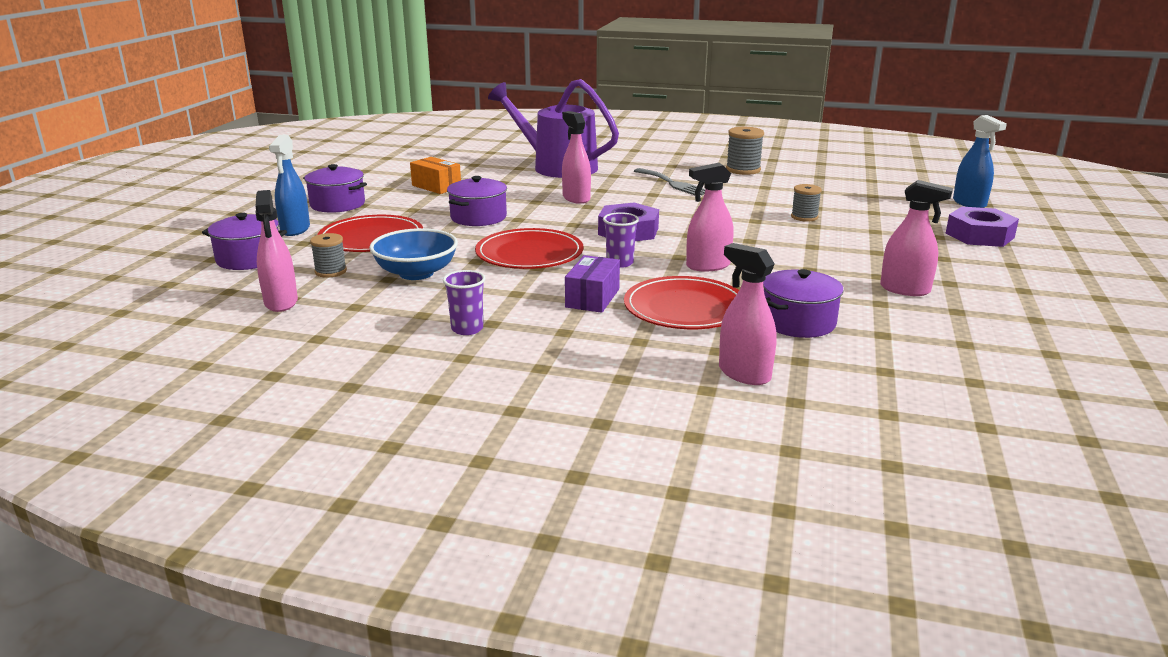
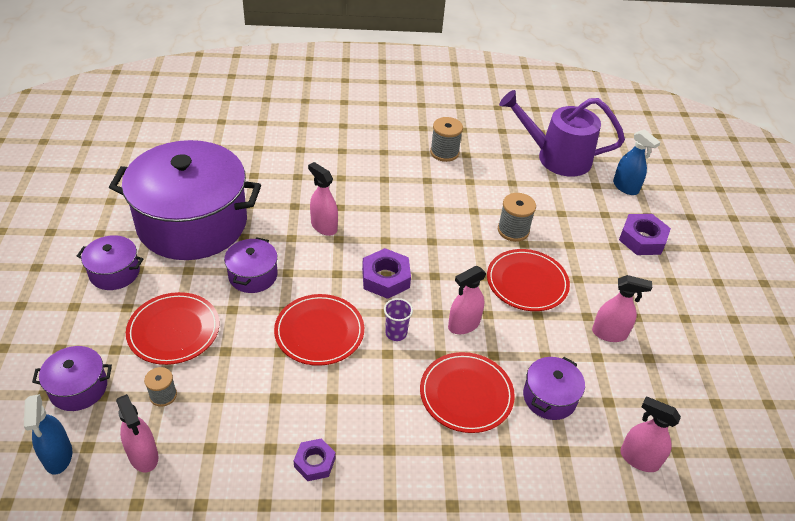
camera: 20 degrees left, 20 degrees up
(295, 229) = (96, 327): blue spray bottle -> blue spray bottle (58, 456)
(416, 273) = (238, 383): blue bowl -> none
(436, 186) = (192, 223): orange box -> purple pot
(467, 329) = (314, 462): purple cup -> purple nut
(558, 167) = (287, 169): purple watering can -> purple watering can (557, 157)
(592, 298) = (393, 394): purple box -> none
(673, 184) = (396, 187): grey fork -> none
(744, 374) = (532, 478): pink spray bottle -> pink spray bottle (639, 459)
(804, 217) = (513, 230): grey spool -> grey spool, size x1.51
(806, 248) = (527, 282): none -> red plate

